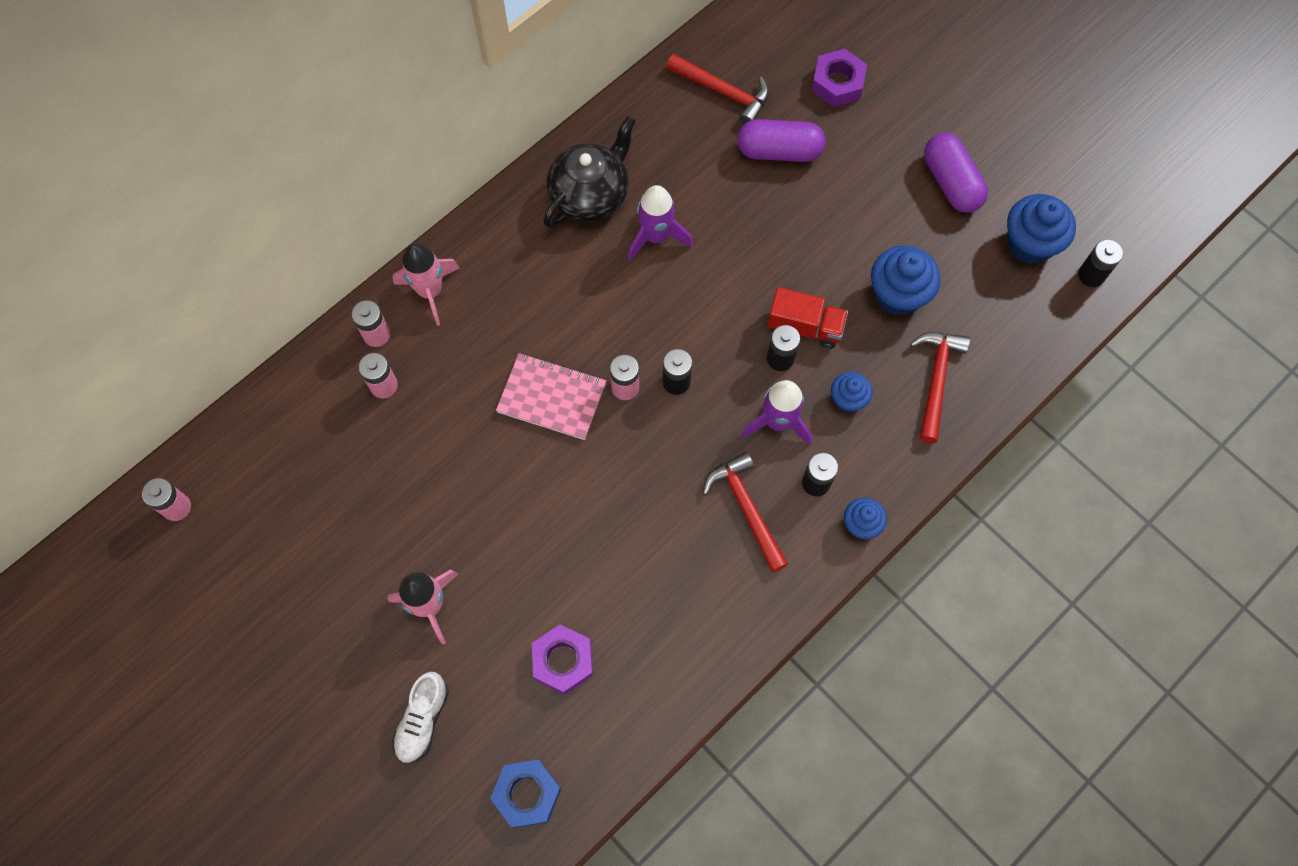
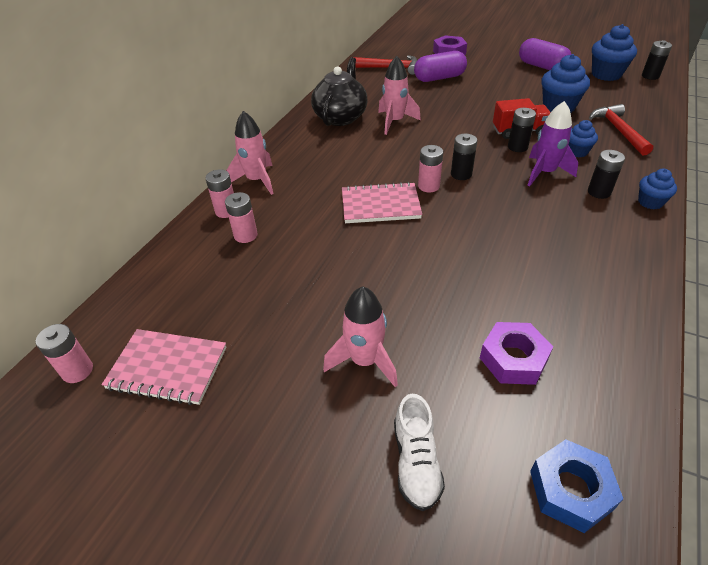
camera: 20 degrees left, 25 degrees down
(255, 538) = (168, 368): none -> pink notebook
(656, 237) = (395, 122): purple rocket -> pink rocket
(746, 509) = (567, 218): red hammer -> none

